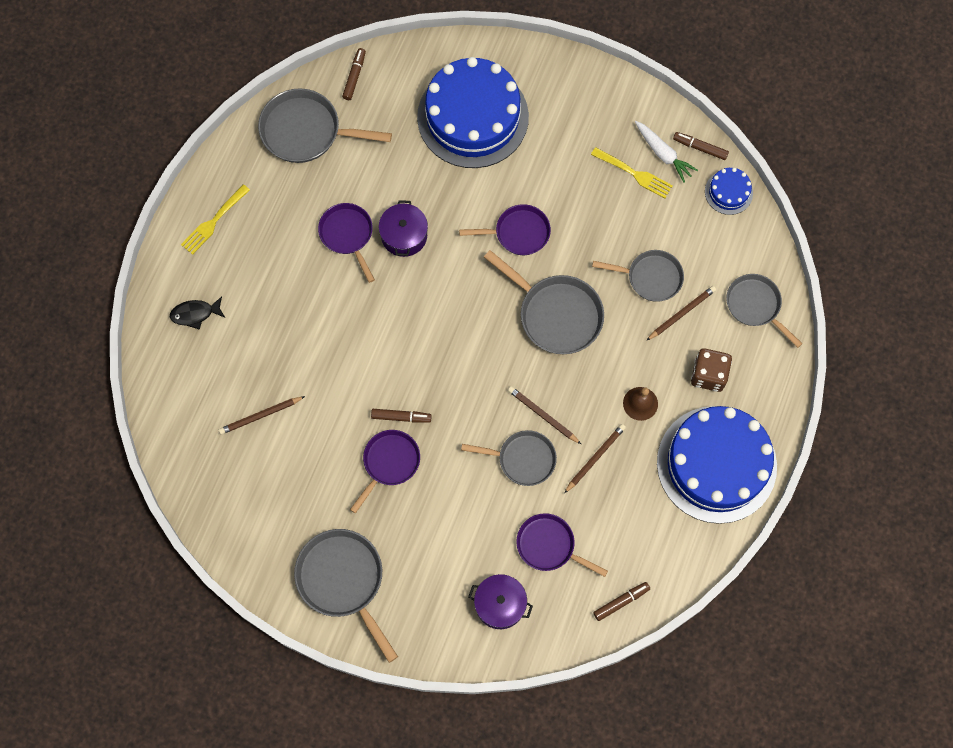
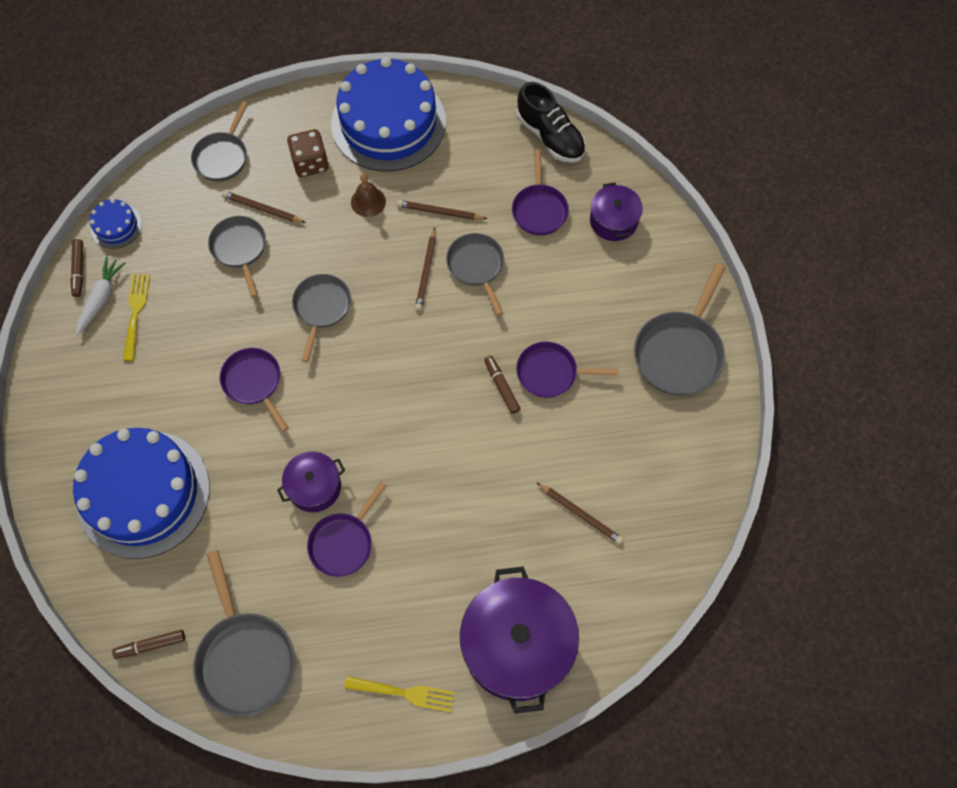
camera: 120 degrees left, 5 degrees down
(195, 314) = (517, 646): black fish -> purple pot
(556, 314) = (321, 308): grey pan -> grey pan, size x0.66
(621, 602) = (550, 136): brown marker -> black shoe

